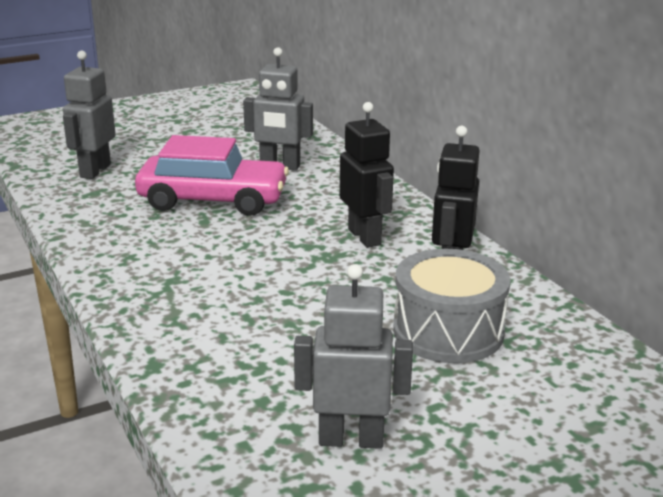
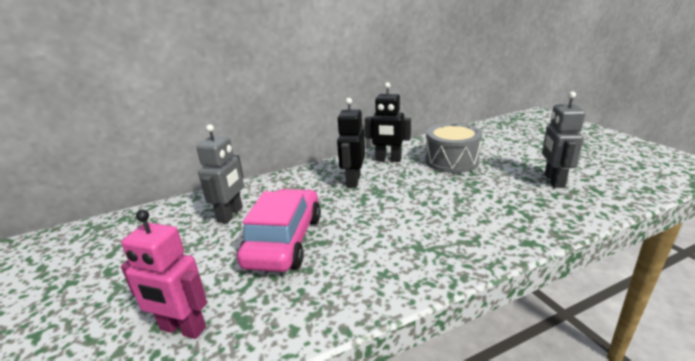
camera: 85 degrees left, 0 degrees up
(95, 171) = (182, 329): grey robot -> pink robot
(365, 237) = (353, 181): black robot -> black robot turned 60 degrees counterclockwise

